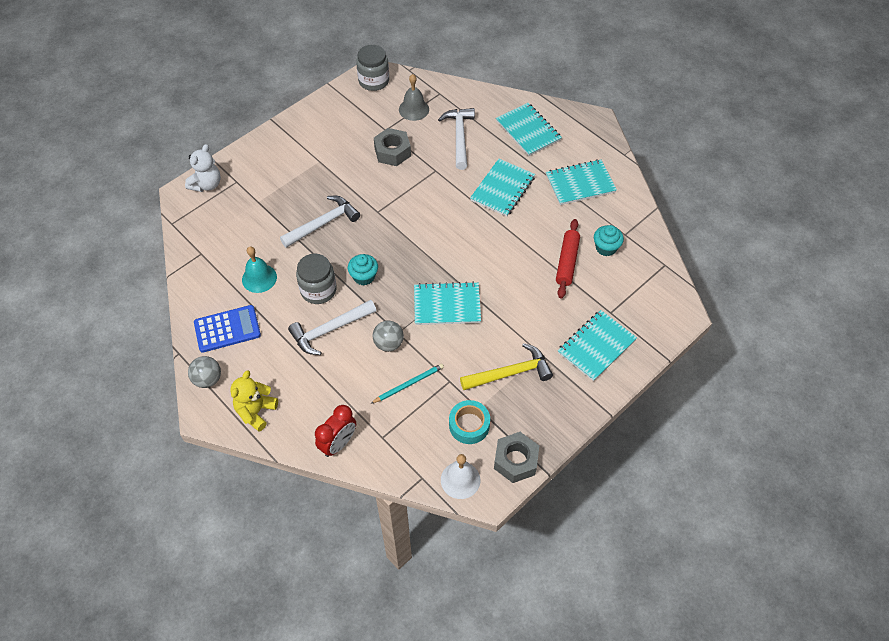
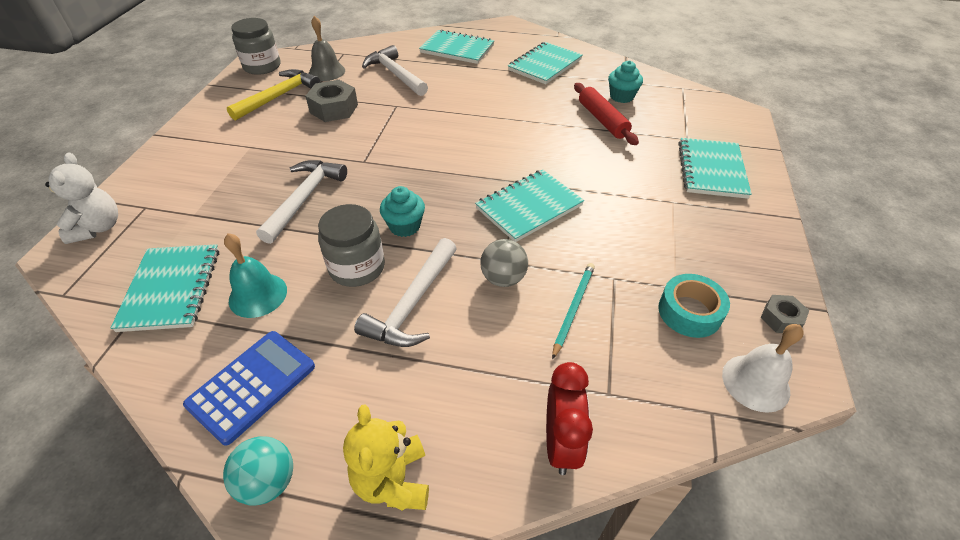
camera: 35 degrees left, 10 degrees down
(208, 379) = (268, 482): grey ball -> turquoise ball
(502, 189) = (479, 94): turquoise notebook -> turquoise notebook (171, 289)
(510, 373) = (666, 234): yellow hammer -> yellow hammer (279, 96)
(515, 461) = (781, 318): grey nut -> grey nut, size x0.57

